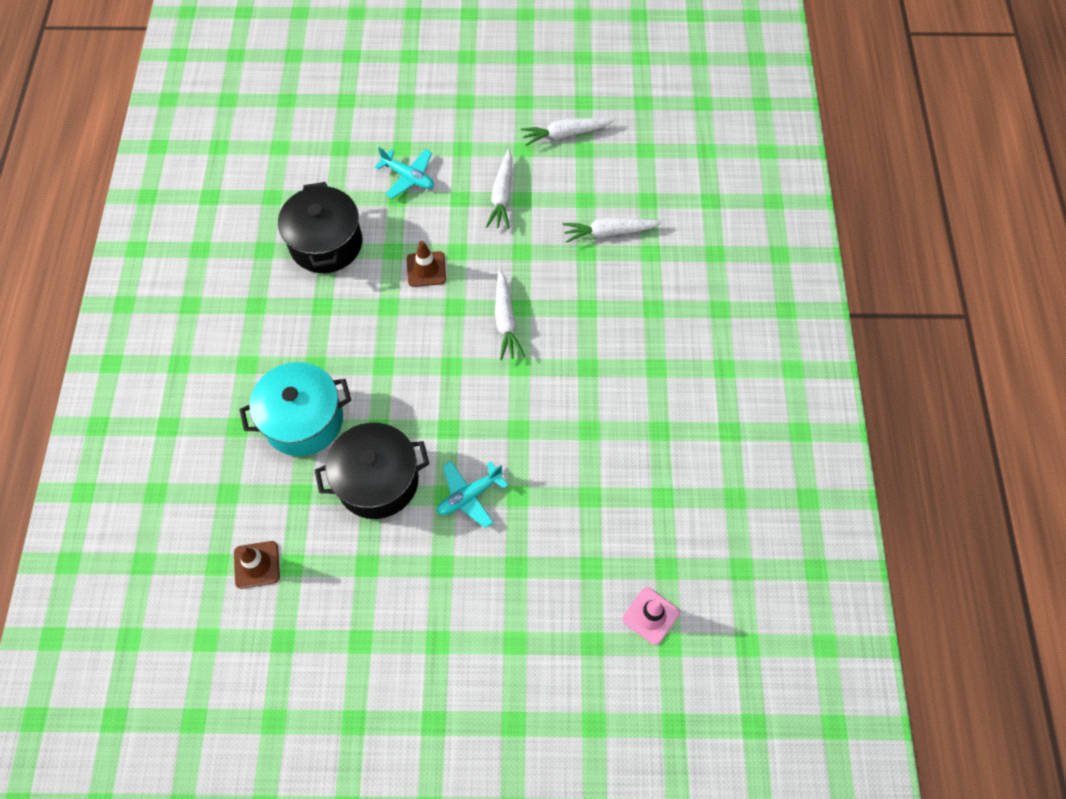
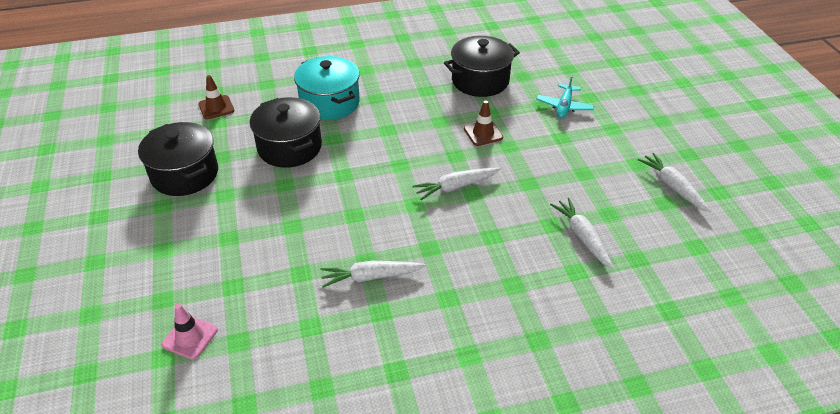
camera: 75 degrees right, 20 degrees down
(387, 612) = (185, 174): none -> black pot
(469, 496) = (287, 198): turquoise plane -> none
(502, 195) = (579, 160): white carrot -> white carrot (370, 277)

